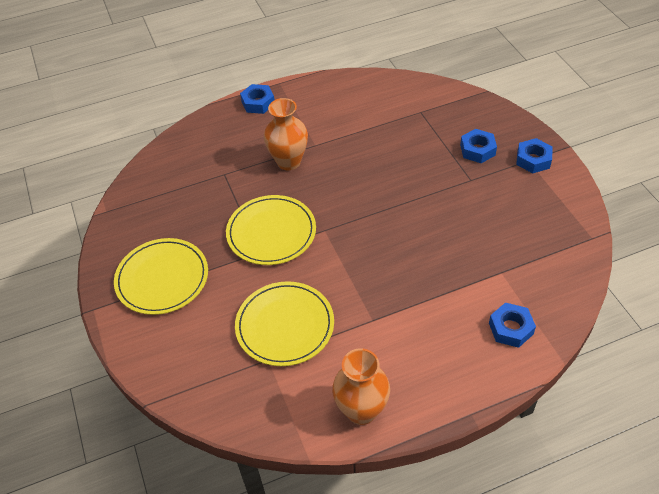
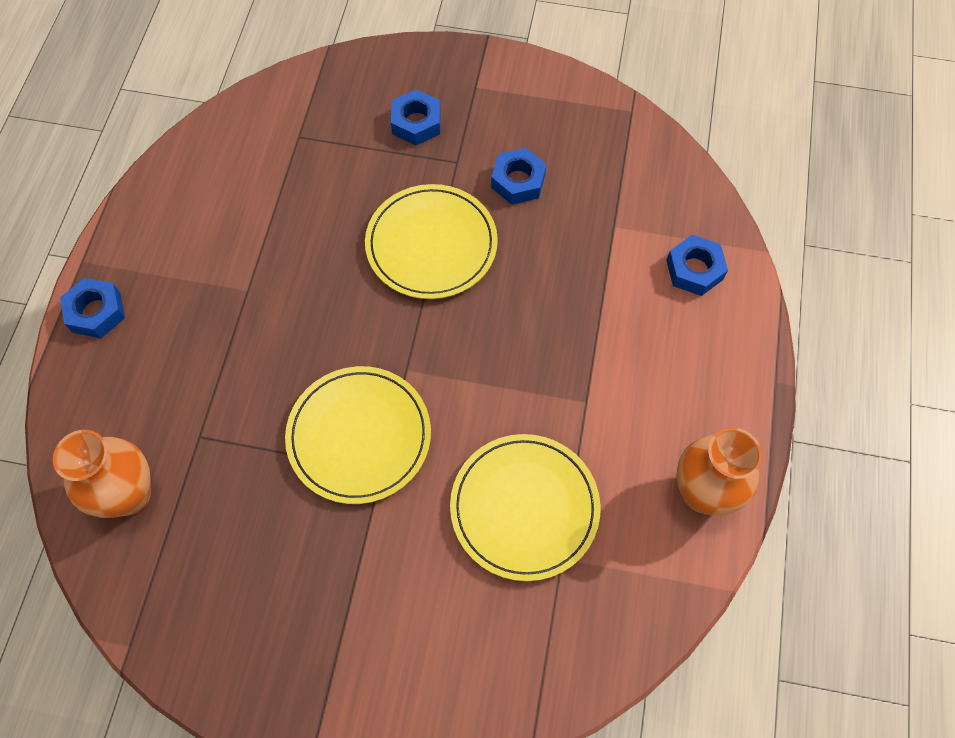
camera: 60 degrees left, 15 degrees up
(162, 278) = (329, 626): yellow plate -> yellow plate (431, 244)
(288, 161) = (249, 340): orange vase -> orange vase (129, 495)
(533, 160) = (479, 82): blue nut -> blue nut (518, 181)

